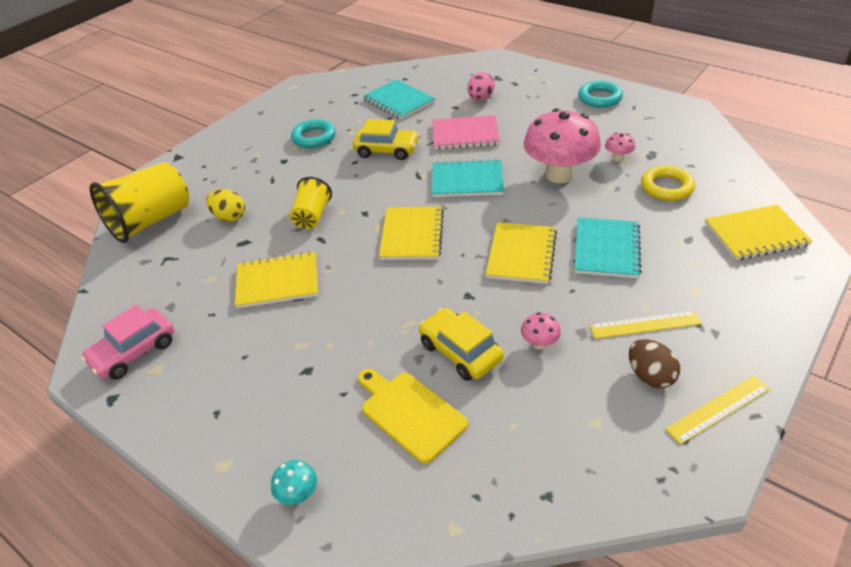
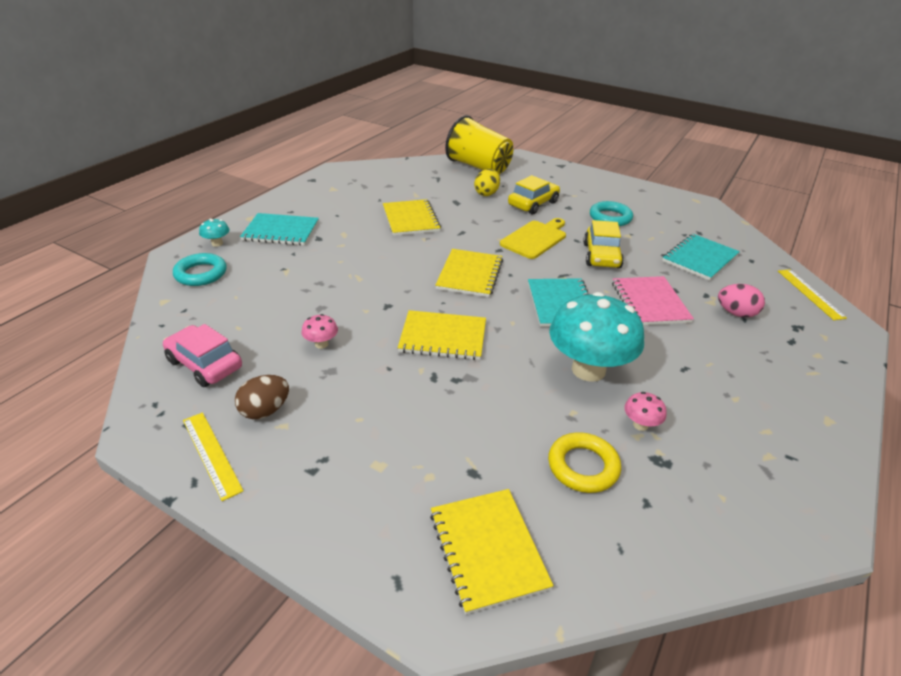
camera: 80 degrees right, 5 degrees down
(134, 352) = (349, 180): pink car -> pink car (205, 364)
(312, 216) = (491, 226): yellow cup -> none
(410, 413) = (266, 280): yellow cutting board -> yellow cutting board (535, 238)
(412, 235) = (469, 274): yellow notebook -> yellow notebook turned 75 degrees counterclockwise
(460, 352) = (321, 302): yellow car -> yellow car (533, 204)
(559, 174) = (588, 370): pink mushroom -> turquoise mushroom
(599, 98) = (797, 420): turquoise ring -> turquoise ring (201, 274)
(606, 249) = (452, 397): turquoise notebook -> turquoise notebook (281, 231)
(645, 325) = (333, 415): yellow ruler -> yellow ruler (810, 293)

